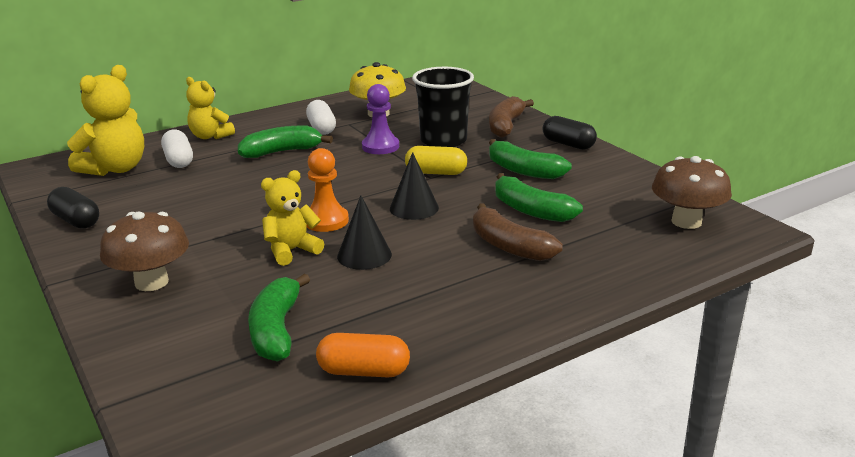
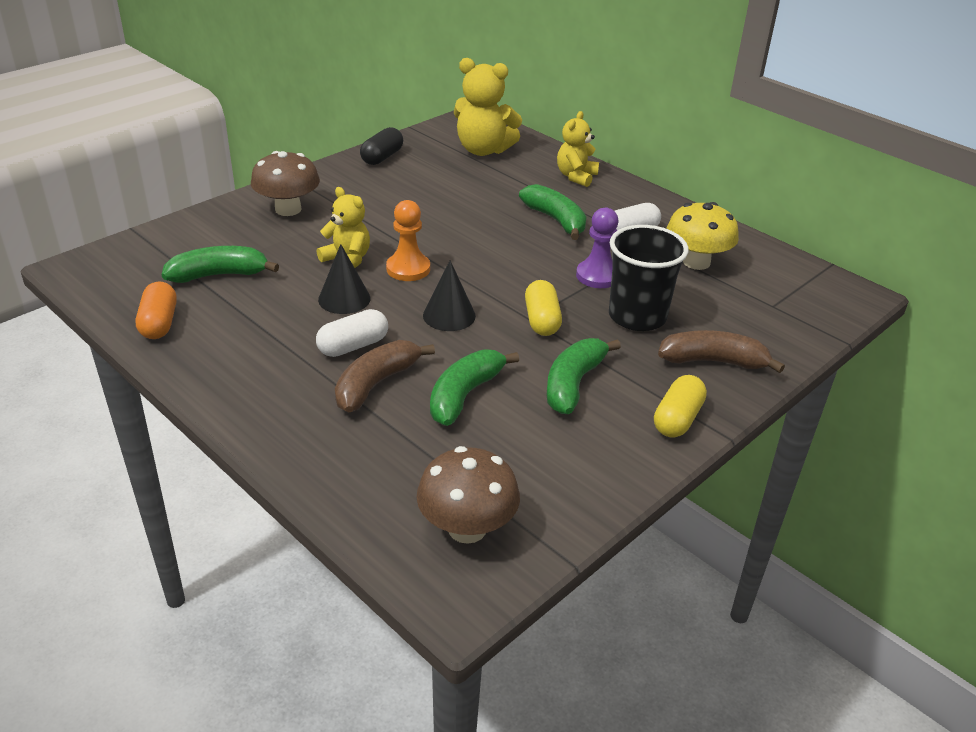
camera: 75 degrees right, 10 degrees up
(179, 160) = (512, 173): white capsule -> white capsule (353, 346)
(568, 144) = (677, 419): black capsule -> yellow capsule

